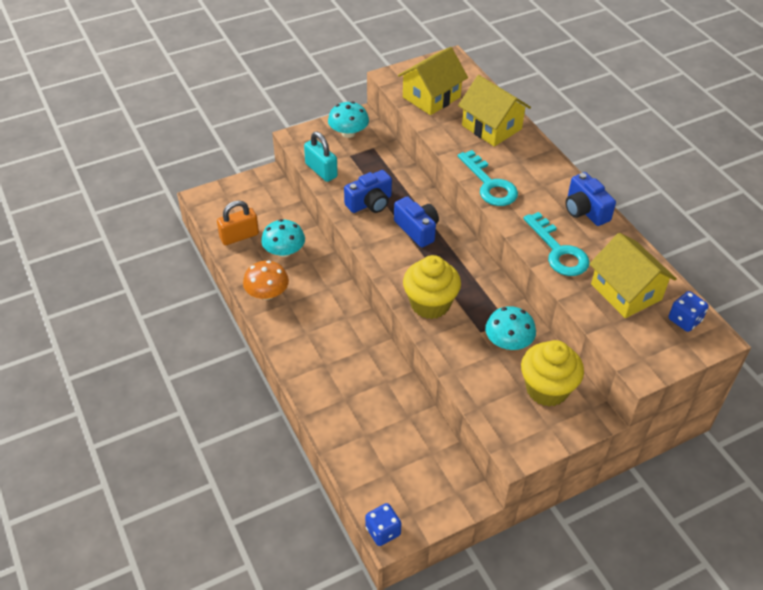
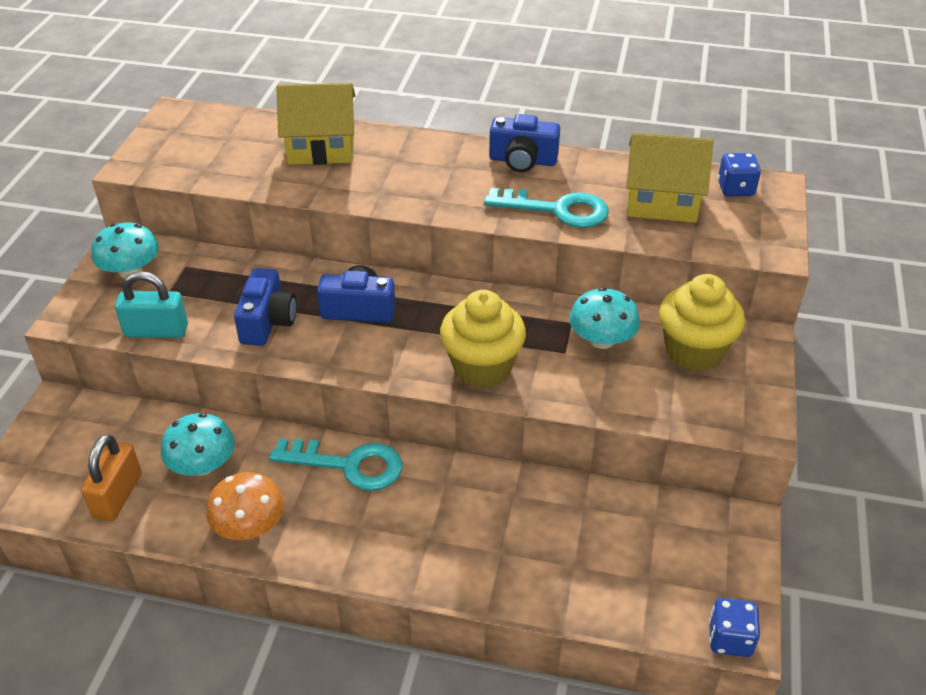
camera: 50 degrees left, 5 degrees down
(431, 97) = (211, 159): yellow house -> none
(490, 184) = (403, 198): turquoise key -> turquoise key (349, 465)

